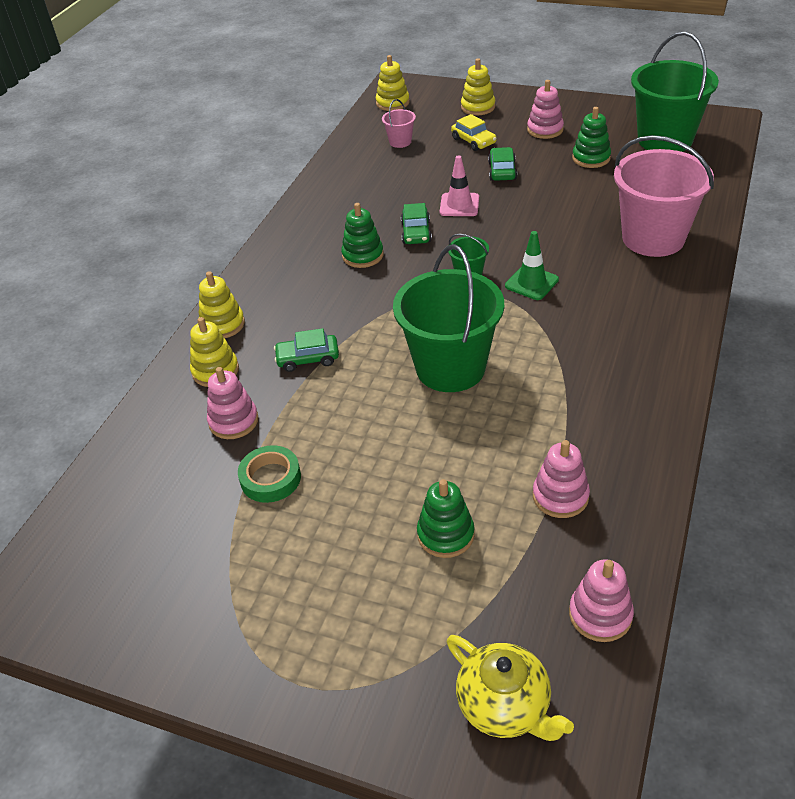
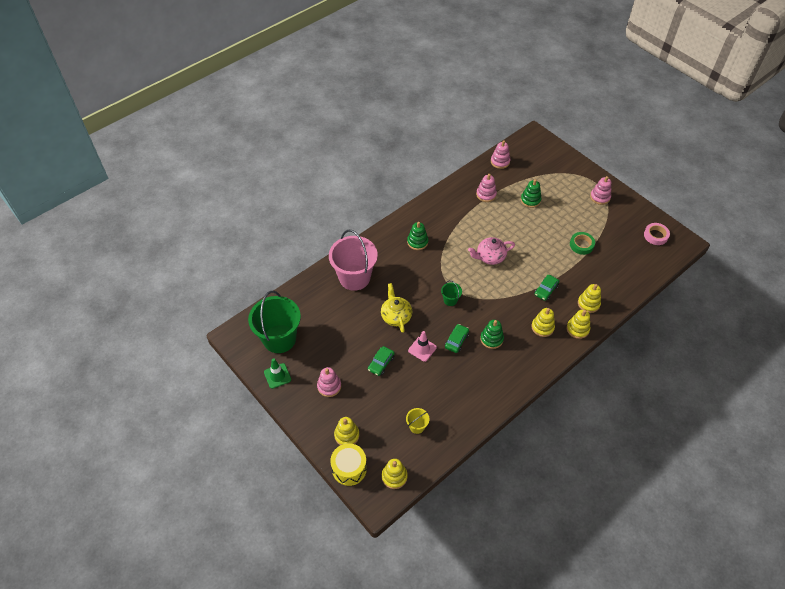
camera: 155 degrees left, 10 degrees up
(90, 587) = (655, 235): none -> pink tape
(233, 421) = (588, 275): pink stacking toy -> pink stacking toy (600, 197)
(286, 302) = (542, 327): none -> yellow stacking toy
(308, 358) = (546, 290): green car -> green car turned 105 degrees clockwise
(400, 142) = (417, 426): pink bucket -> yellow bucket
(449, 90) = (349, 468): none -> yellow drum
(450, 367) = (490, 257): green bucket -> pink teapot
(473, 141) = (375, 400): yellow car -> none
(505, 706) = (540, 155): yellow teapot -> yellow teapot (396, 316)
(531, 283) = (427, 281): green traffic cone -> green traffic cone (277, 376)
(591, 158) = (328, 346): green stacking toy -> green stacking toy (417, 242)

